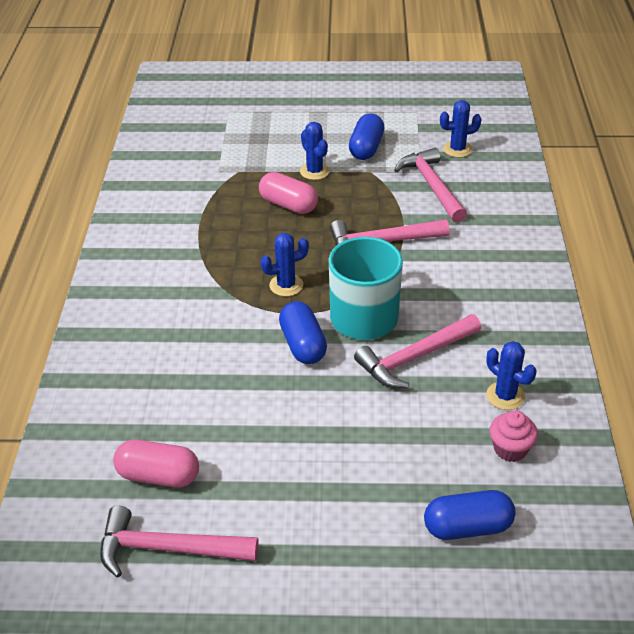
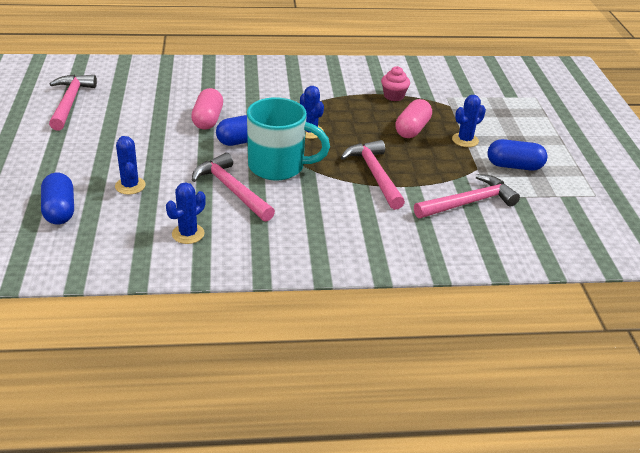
camera: 80 degrees right, 5 degrees down
(158, 476) = (126, 95): pink capsule -> pink capsule (208, 119)
(457, 149) = (539, 220): blue cactus -> blue cactus (130, 186)
(510, 449) = (130, 233): pink cupcake -> pink cupcake (393, 96)

